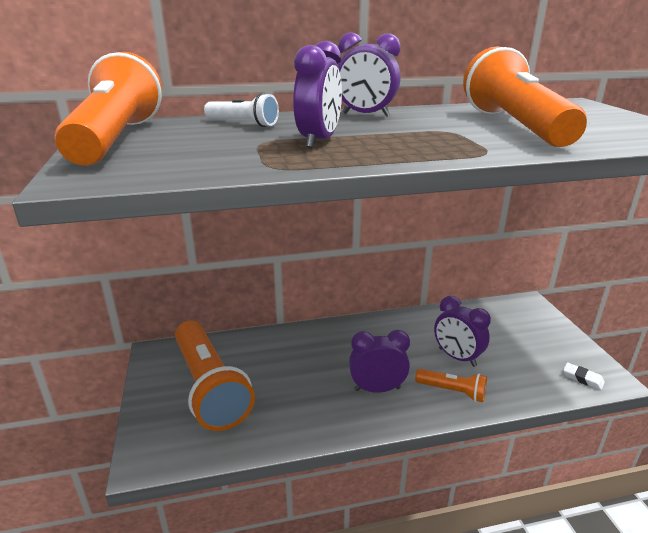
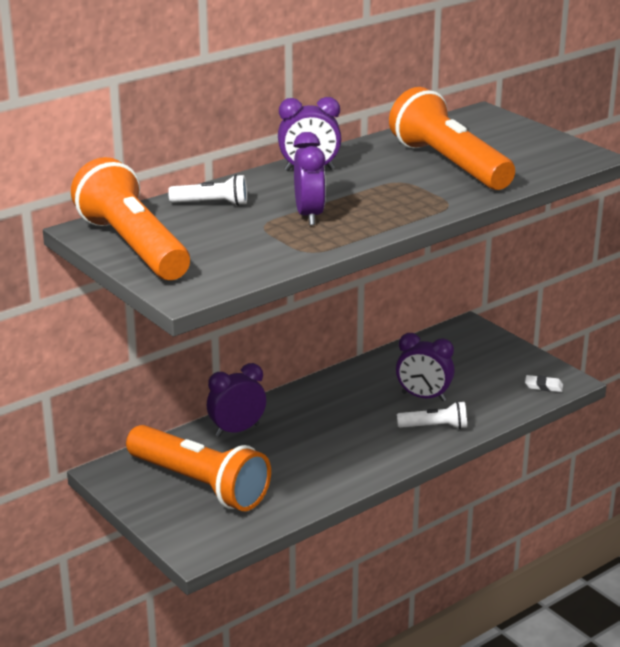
camera: 25 degrees left, 0 degrees up
(377, 389) = (365, 443): purple clock -> purple clock (237, 430)
(452, 391) = (435, 427): orange flashlight -> white flashlight

